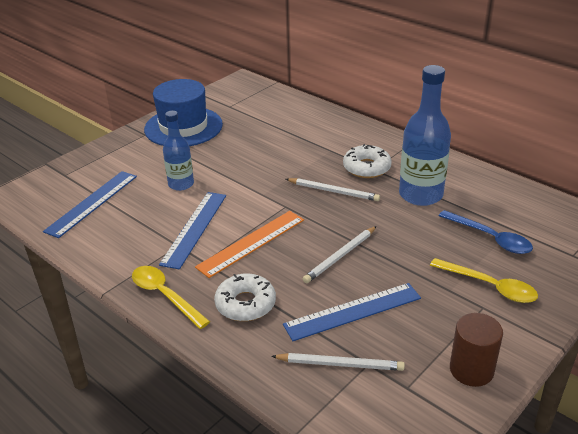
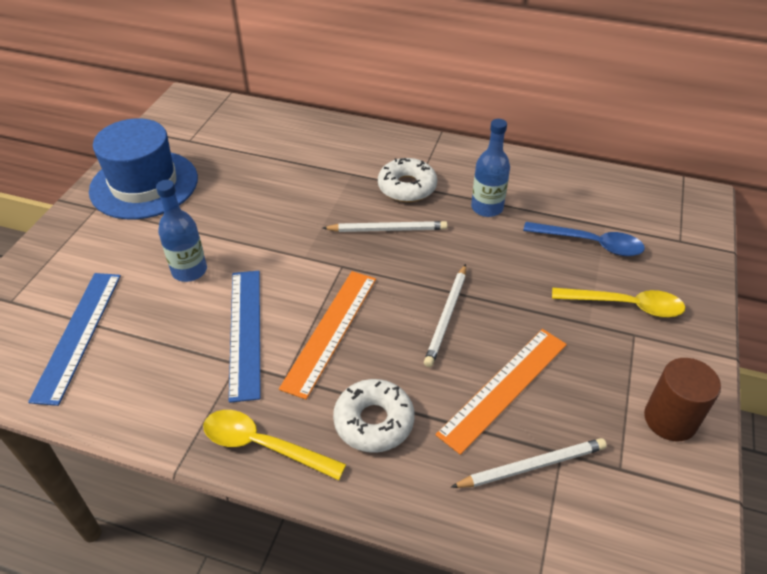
camera: 25 degrees left, 10 degrees up
(352, 311) = (504, 387): blue ruler -> orange ruler
(420, 195) = (487, 208): blue bottle -> blue bottle, size x0.61

